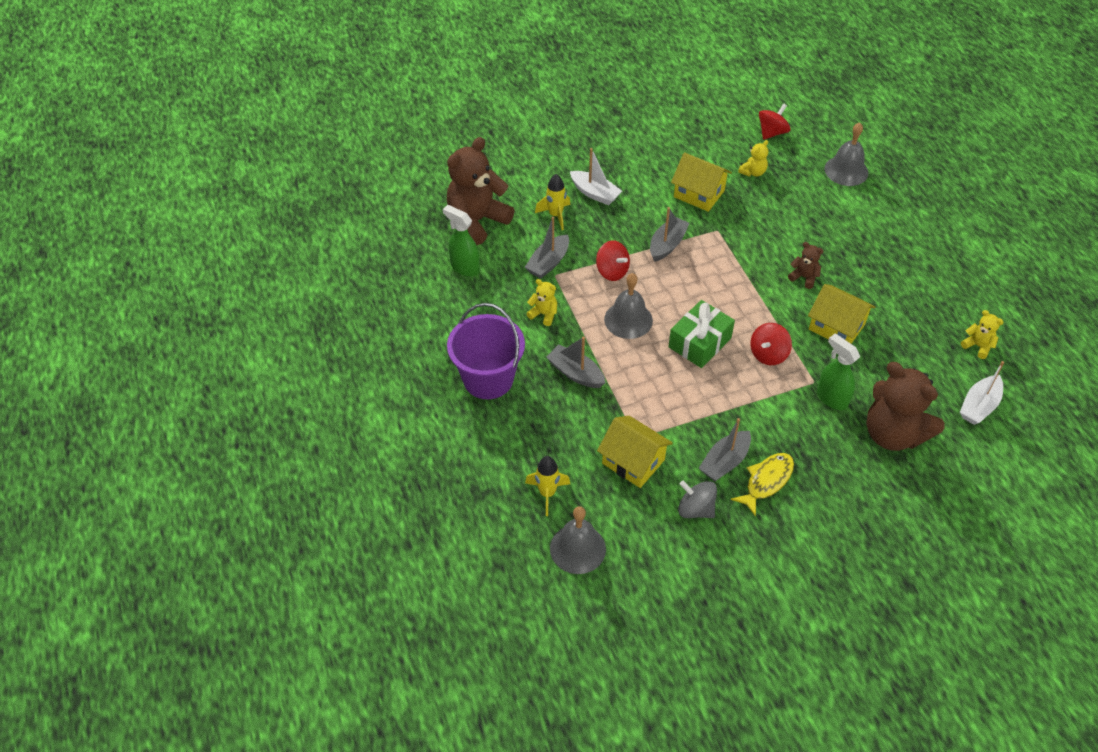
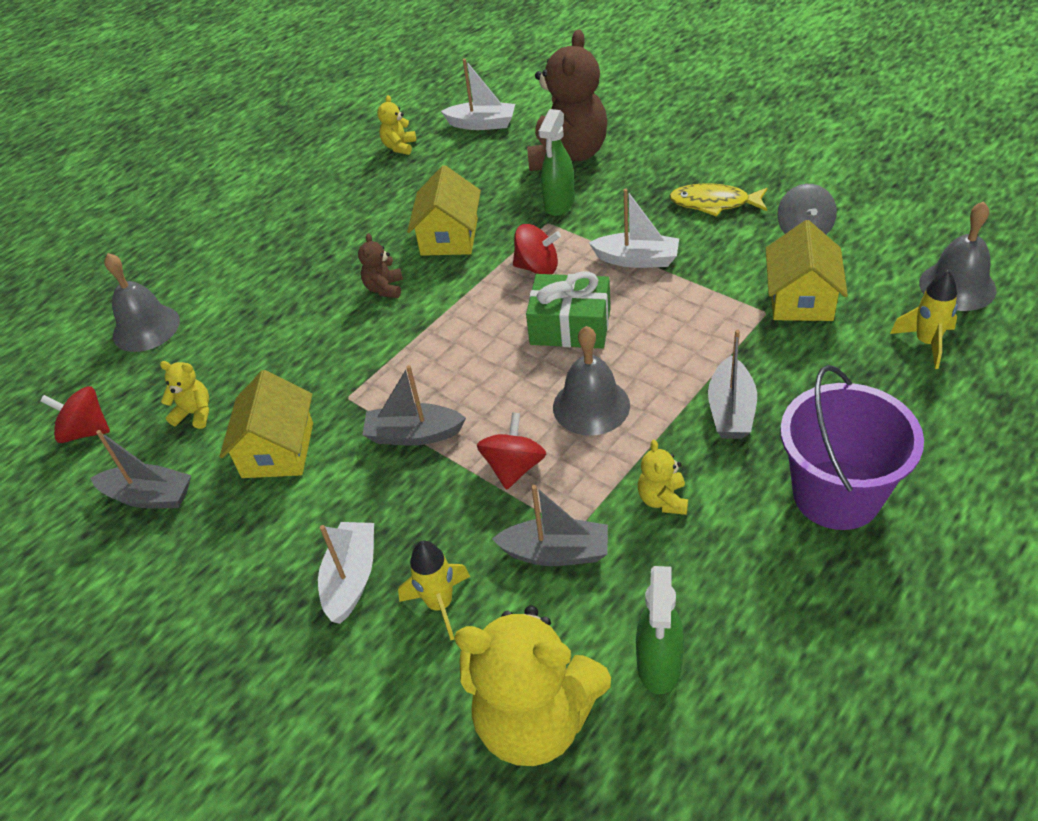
camera: 115 degrees left, 5 degrees down
(477, 221) = (535, 719): brown teddy bear -> yellow teddy bear
(724, 462) = (722, 237): grey boat -> grey boat (149, 496)
(737, 405) = (637, 259): none -> white boat

